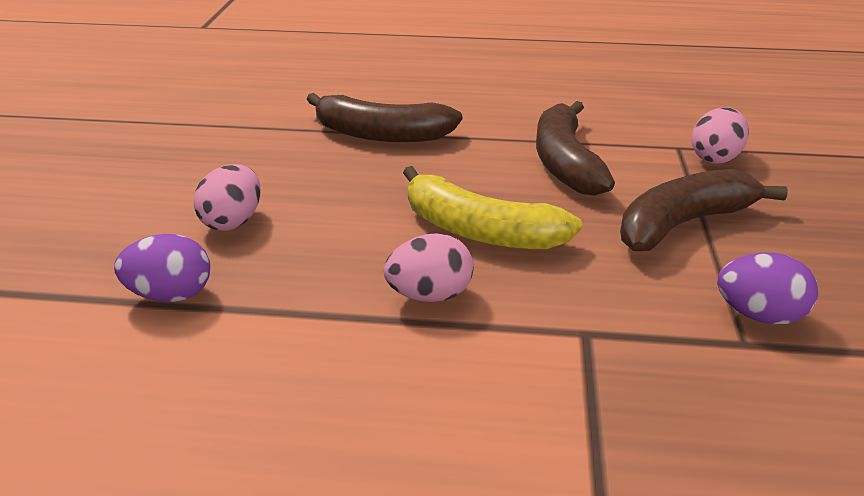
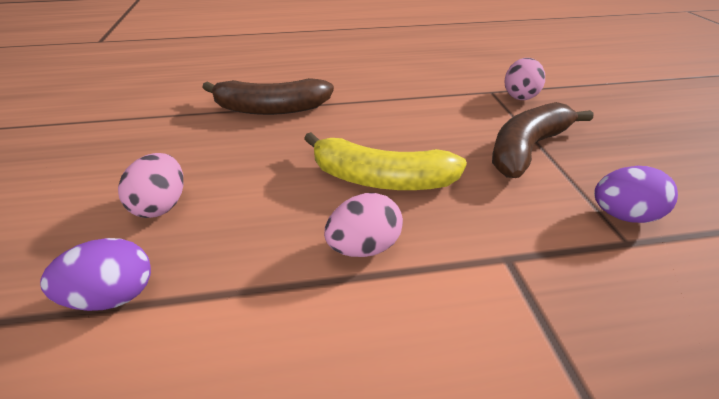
camera: 15 degrees left, 5 degrees up
(565, 162) = (420, 113): brown banana -> none

